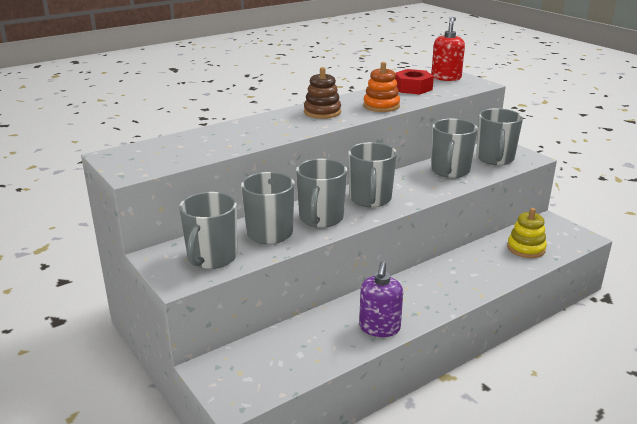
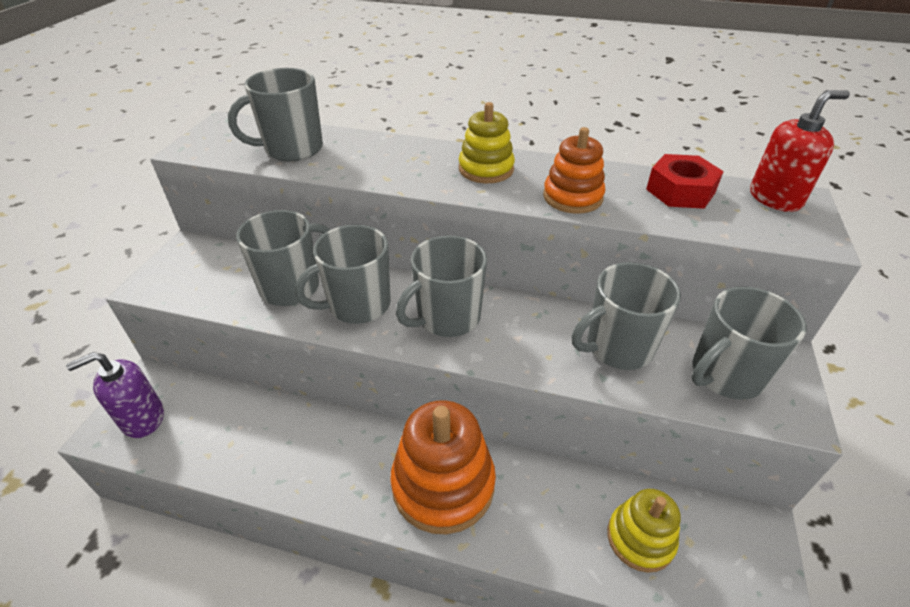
camera: 50 degrees right, 15 degrees up
(211, 258) = (207, 279): grey mug -> grey mug (292, 149)
(322, 112) = (486, 169): brown stacking toy -> yellow stacking toy
(379, 328) = (303, 475): purple soap dispenser -> purple soap dispenser (142, 418)
(439, 285) = (443, 484): none -> orange stacking toy

